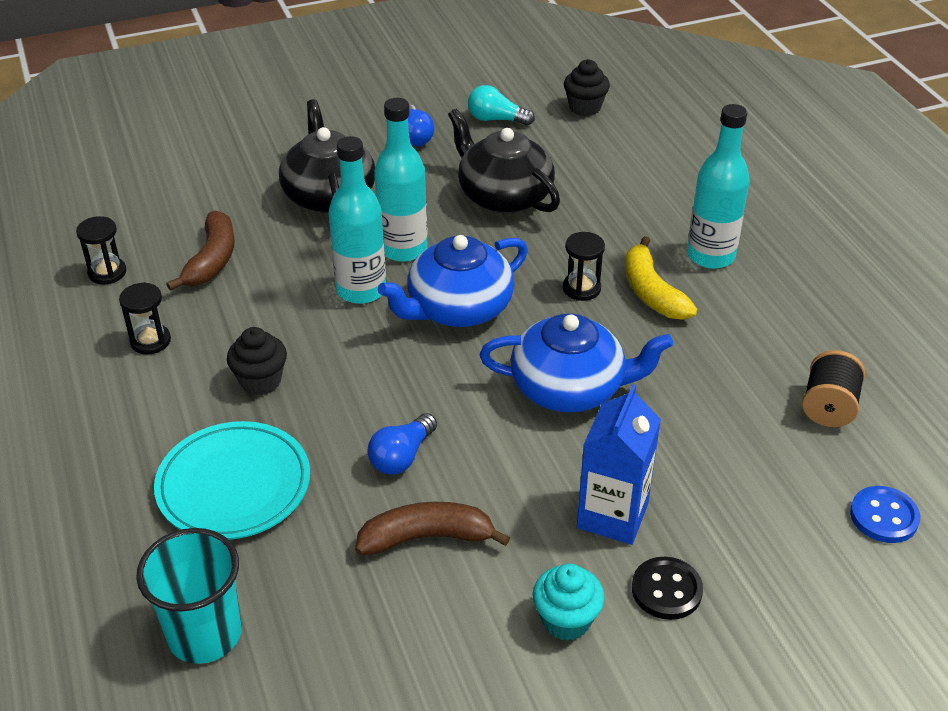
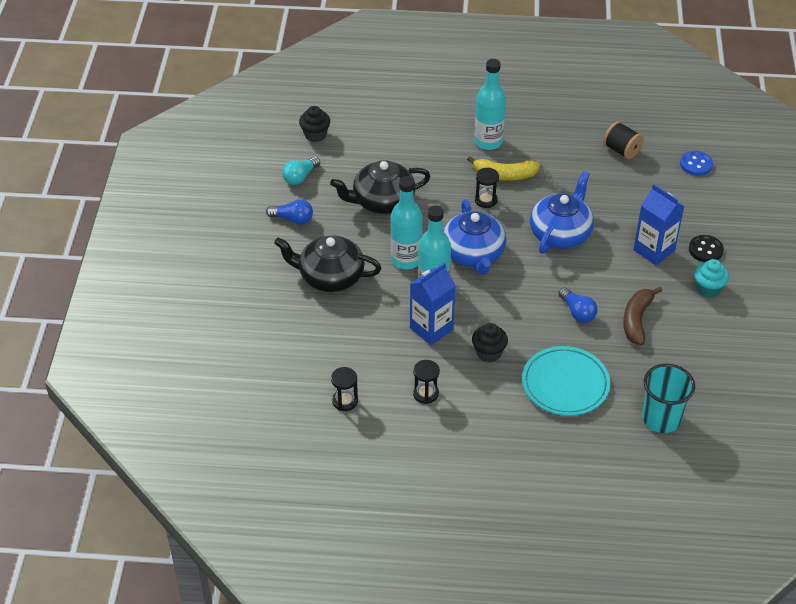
camera: 65 degrees left, 5 degrees up
(212, 260) = (363, 348): brown banana -> none
(280, 310) = (431, 329): none -> blue carton

